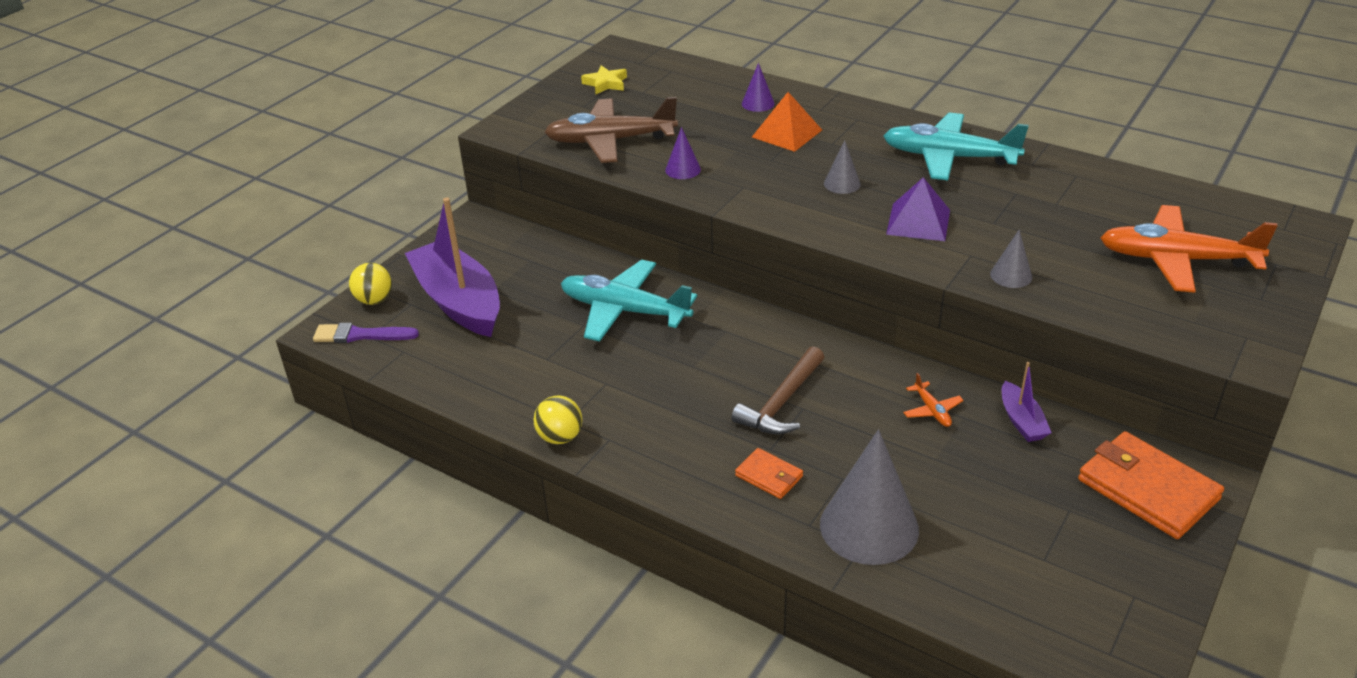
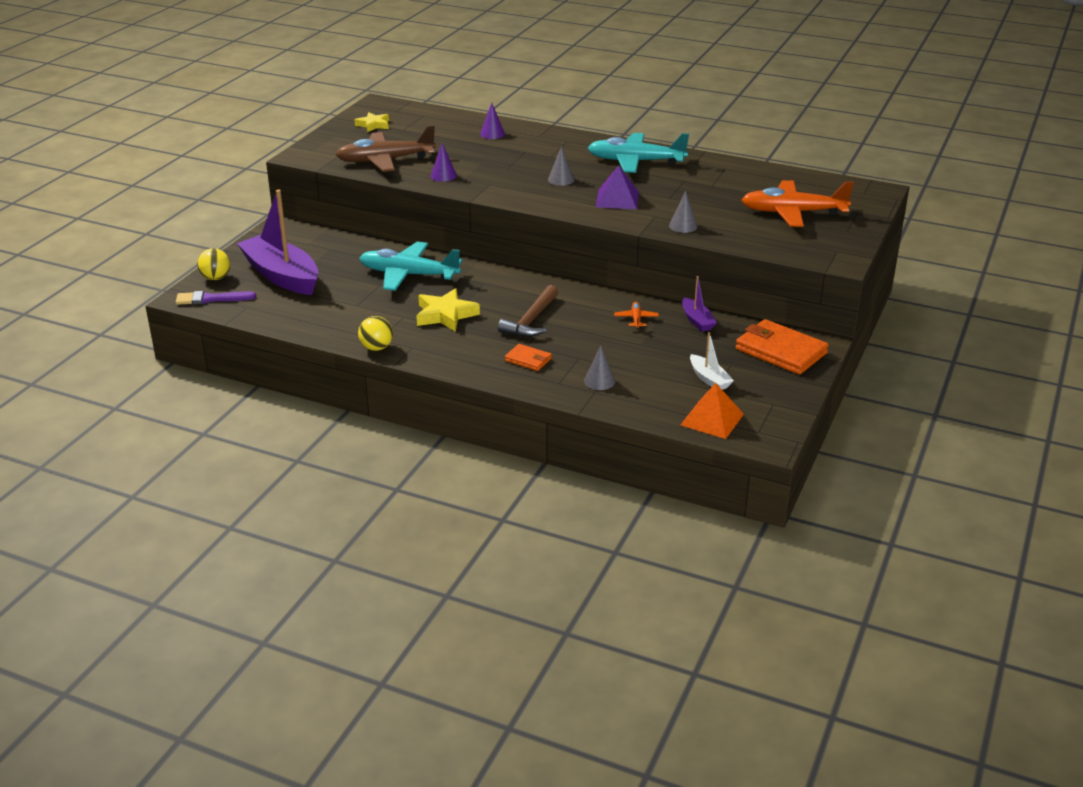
camera: 10 degrees left, 5 degrees down
(663, 384) = (445, 315): none -> yellow star
(787, 133) = (516, 151): orange pyramid -> orange pyramid (712, 419)
(869, 526) = (599, 381): grey cone -> grey cone, size x0.47
(932, 410) = (636, 319): orange plane -> orange plane turned 150 degrees counterclockwise
(1035, 536) = (709, 379): none -> white boat

